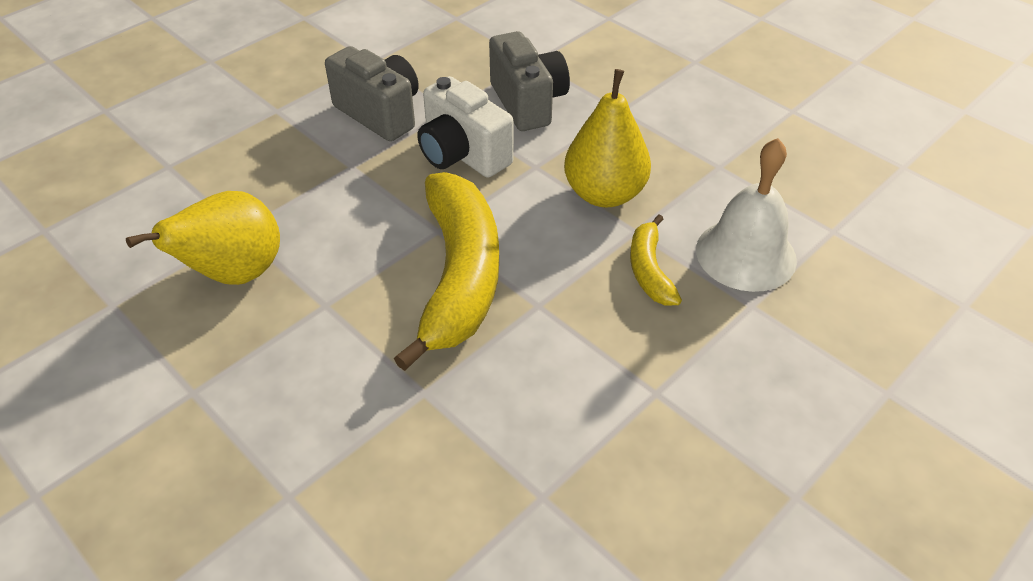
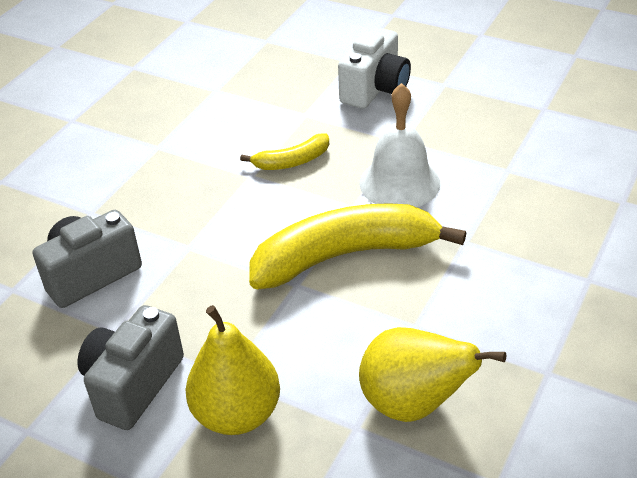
camera: 105 degrees left, 5 degrees down
(463, 154) = (186, 298): white camera -> white camera (375, 89)
(604, 194) = (213, 199): yellow pear -> yellow pear (237, 414)
(746, 254) = (256, 122): white bell -> white bell (399, 183)

